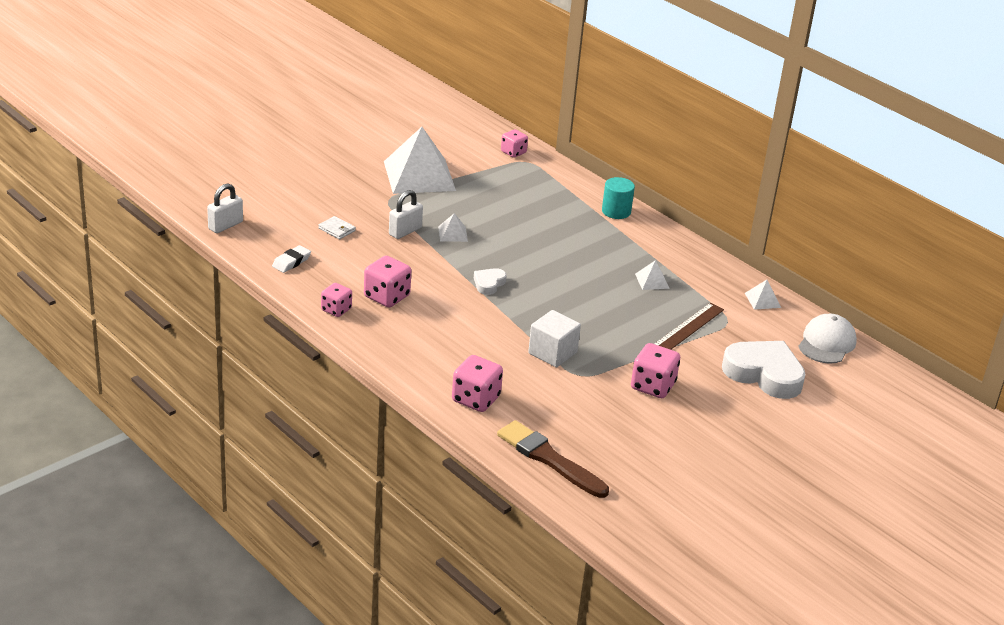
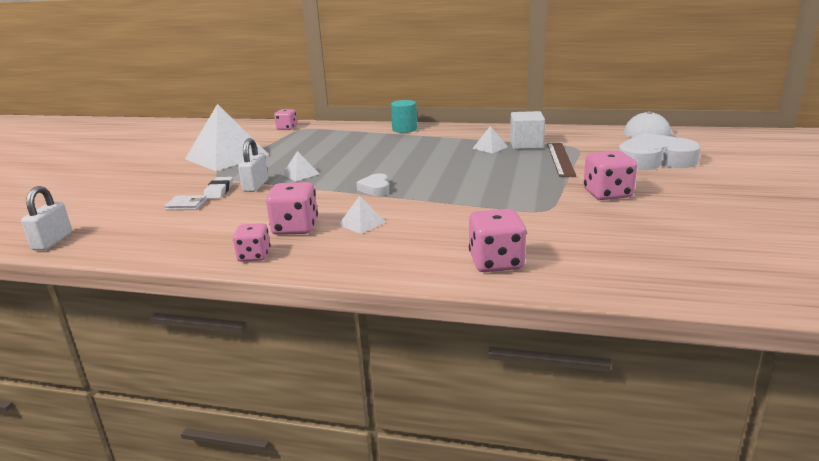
camera: 30 degrees left, 10 degrees down
(291, 262) = (161, 240): white eraser -> white eraser (219, 191)
(549, 459) = (643, 275): brown brush -> none
(552, 353) = (499, 206): white cube -> white cube (526, 144)
(762, 300) = (573, 132): white pyramid -> white pyramid (361, 223)

